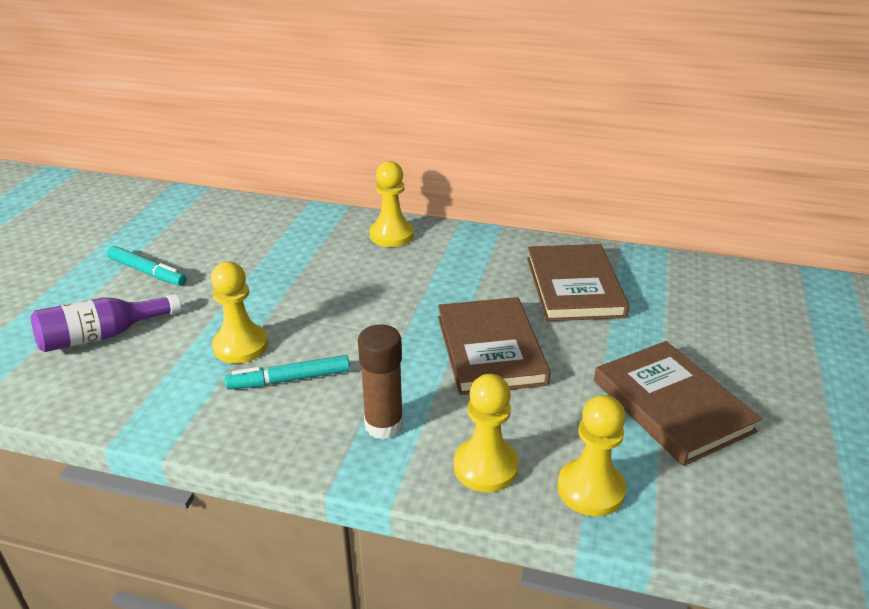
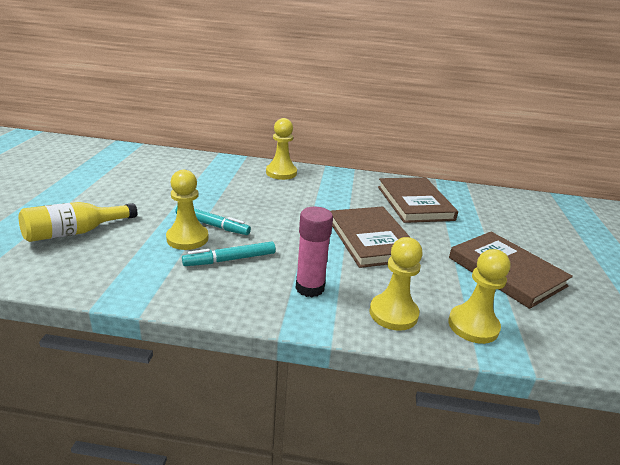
camera: 10 degrees left, 5 degrees down
(103, 336) = (76, 233): purple bottle -> yellow bottle
(147, 272) = (105, 192): turquoise marker -> turquoise marker (212, 225)
(384, 425) = (310, 288): brown glue stick -> pink glue stick

